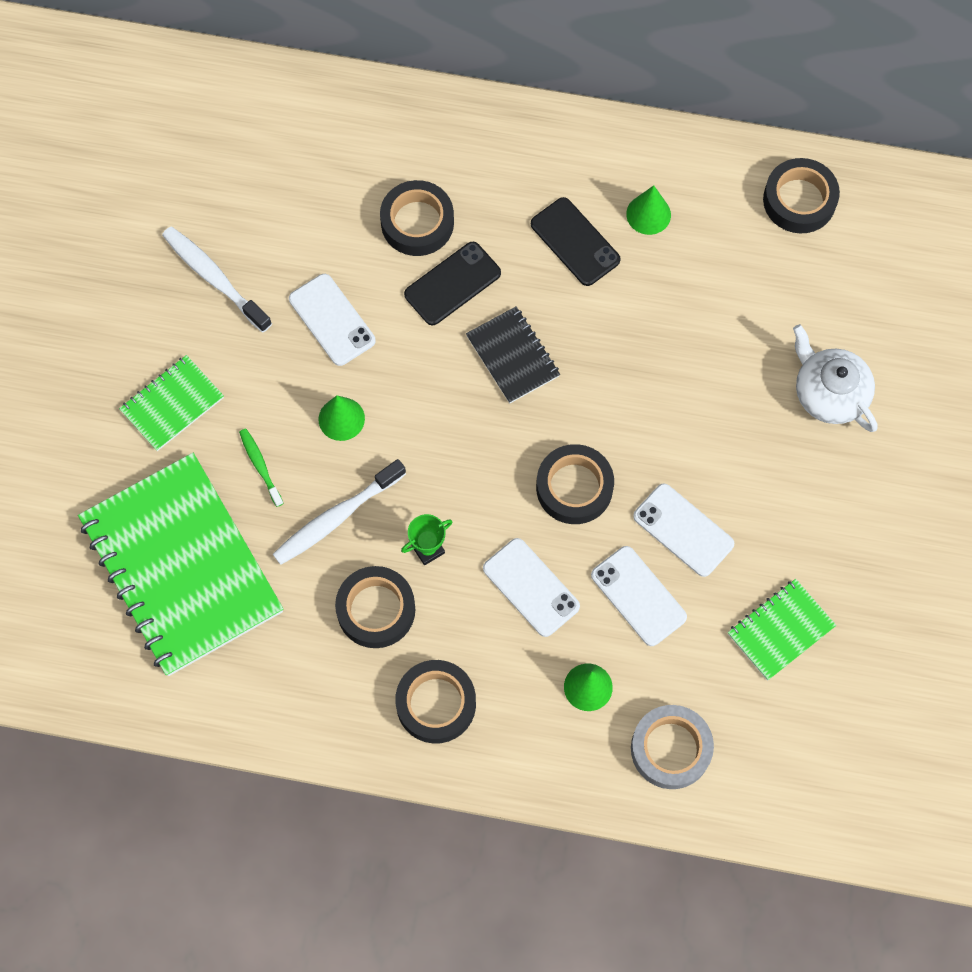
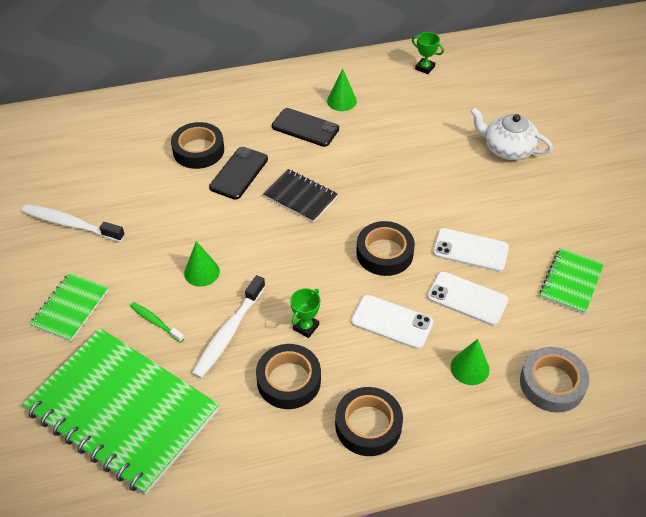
camera: 25 degrees left, 20 degrees down
(332, 320) = (166, 219): white phone -> none
(799, 200) = (425, 68): black tape -> green trophy

